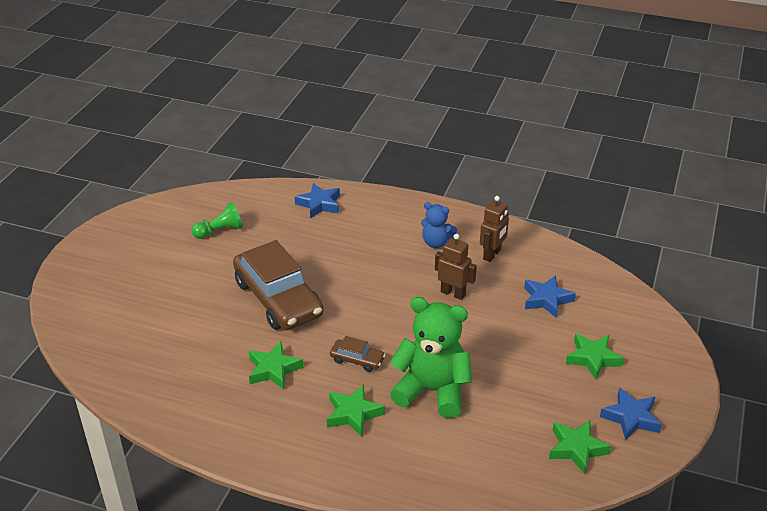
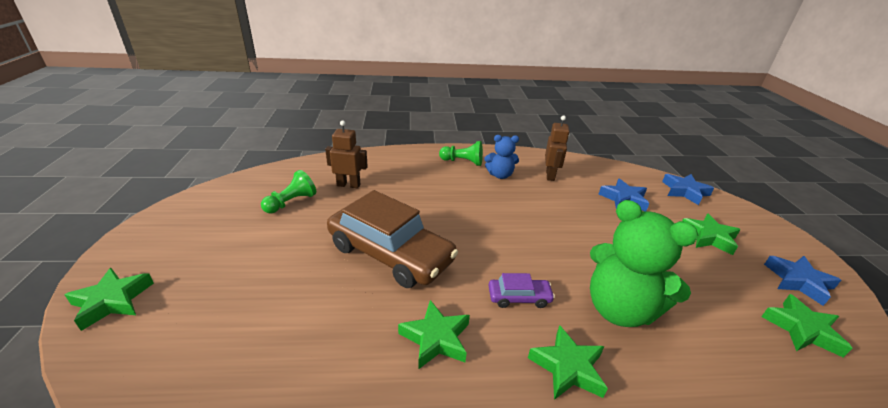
camera: 25 degrees left, 5 degrees down
(73, 286) = (112, 301): none -> green star
(319, 204) = (378, 164): blue star -> blue star (684, 191)
(357, 360) = (519, 297): brown car -> purple car
(409, 218) = (463, 162): none -> green pawn
(432, 390) = (619, 309): green teddy bear -> green teddy bear turned 135 degrees counterclockwise
(453, 293) = (549, 211): brown robot -> brown robot (348, 185)

